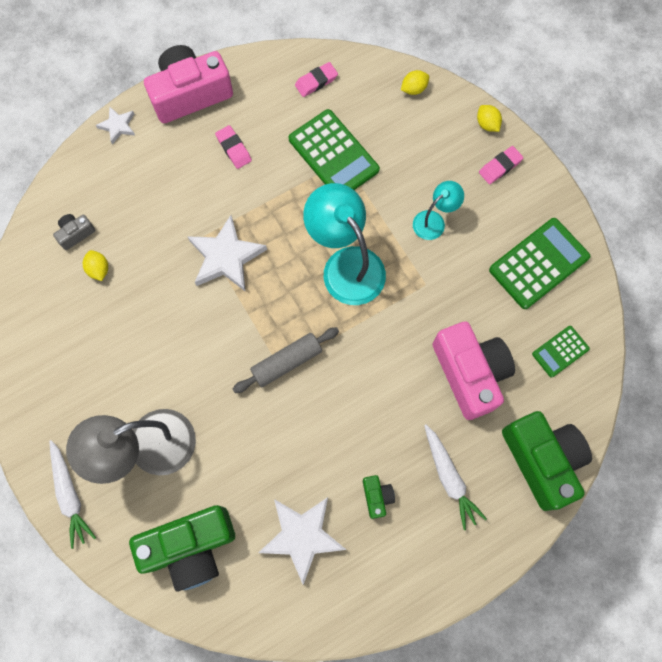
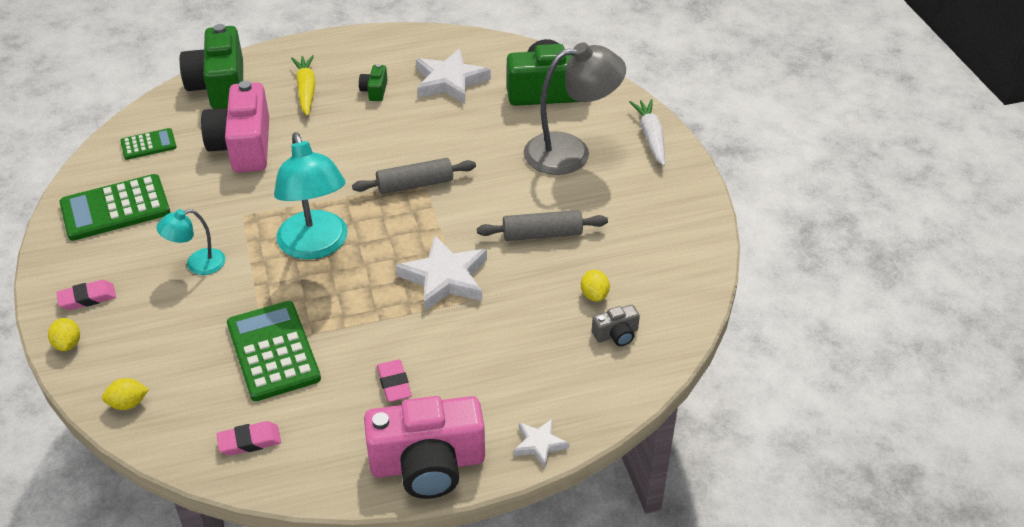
camera: 165 degrees left, 30 degrees down
(155, 328) = (542, 234): none -> grey rolling pin
(449, 478) = (306, 90): white carrot -> yellow carrot

